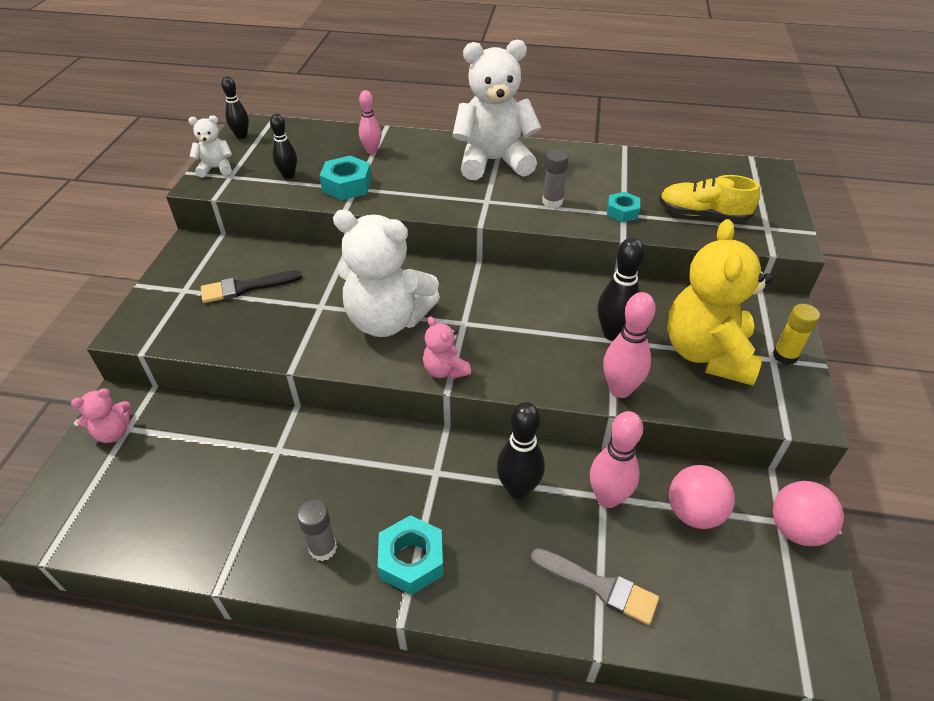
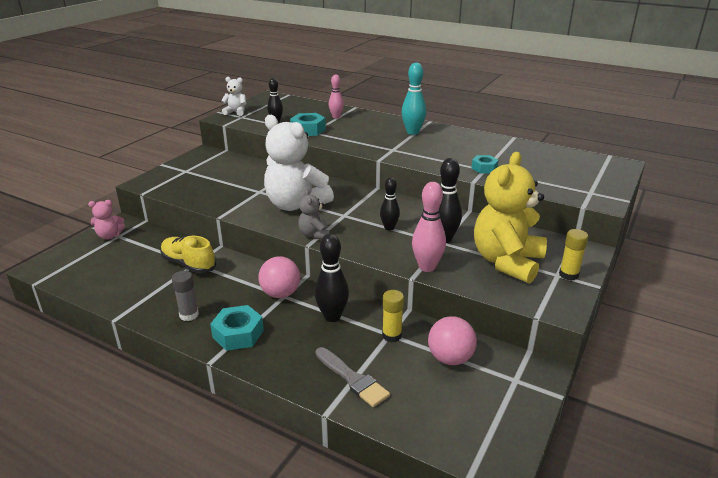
camera: 20 degrees right, 15 degrees down
(241, 136) = (262, 100): black bowling pin -> black bowling pin (389, 228)
(246, 287) = (221, 175): black brush -> none
(445, 370) = (314, 235): pink teddy bear -> grey teddy bear
(493, 161) = (412, 132): white teddy bear -> turquoise bowling pin
(552, 202) = (437, 156): grey glue stick -> none
(607, 498) = (391, 335): pink bowling pin -> yellow glue stick
(702, 215) = (544, 178): yellow shoe -> yellow shoe (188, 264)
(796, 529) = (525, 387): pink ball -> pink ball (280, 294)

